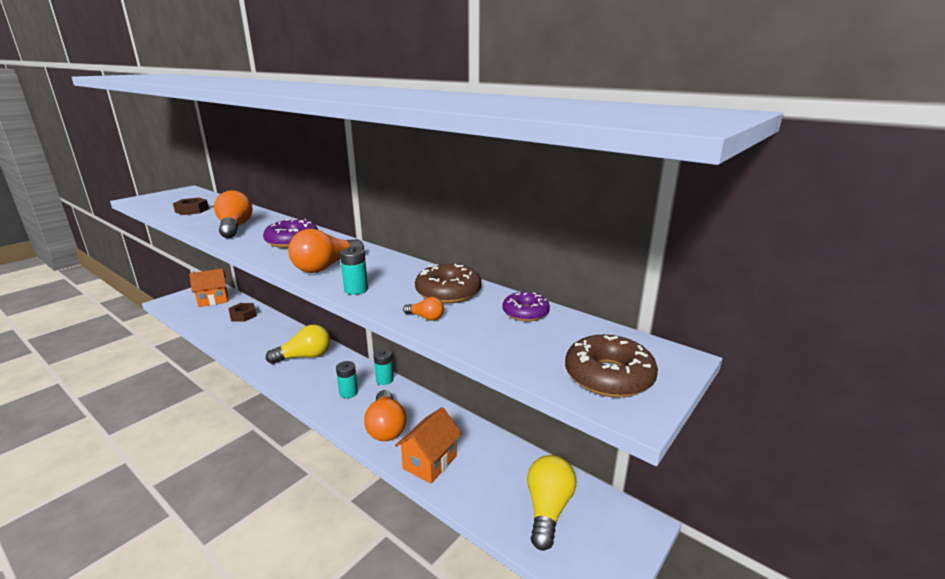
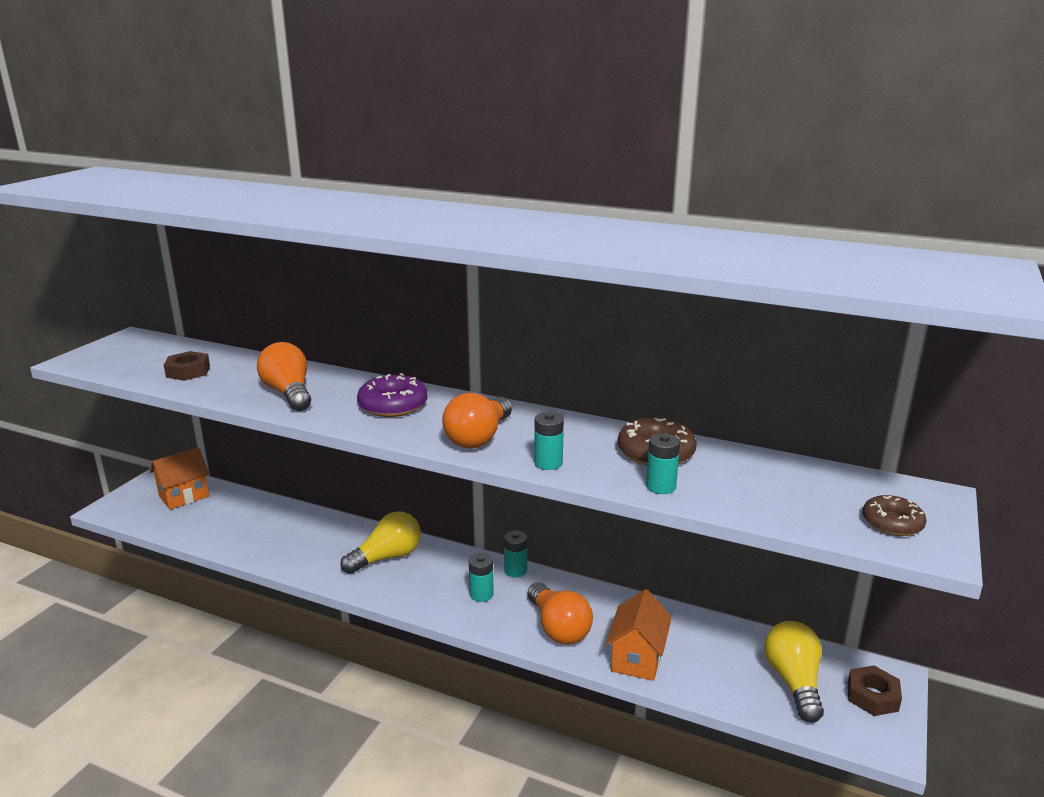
camera: 15 degrees left, 0 degrees up
(243, 315) = (250, 513): brown nut -> brown nut (872, 696)
(425, 317) = (661, 486): orange light bulb -> turquoise battery
(525, 313) = (759, 466): purple donut -> none
(608, 376) = (892, 523): brown donut -> brown donut, size x0.66

